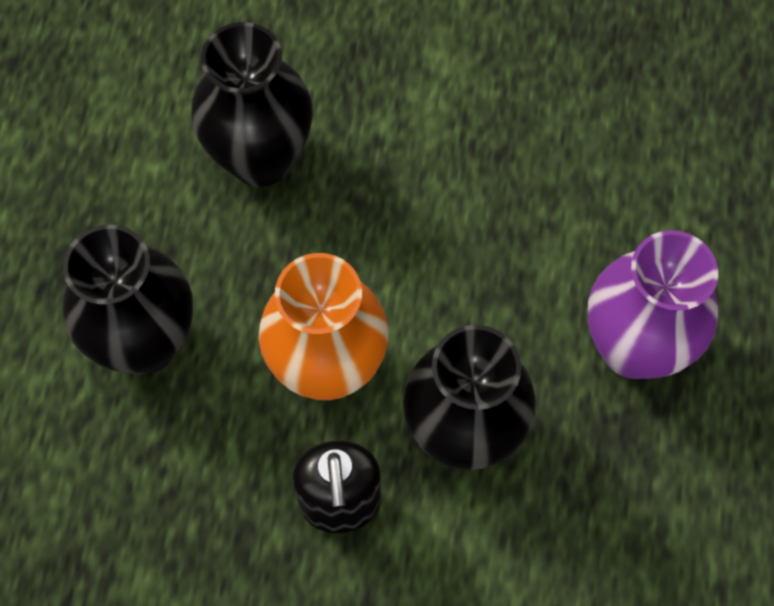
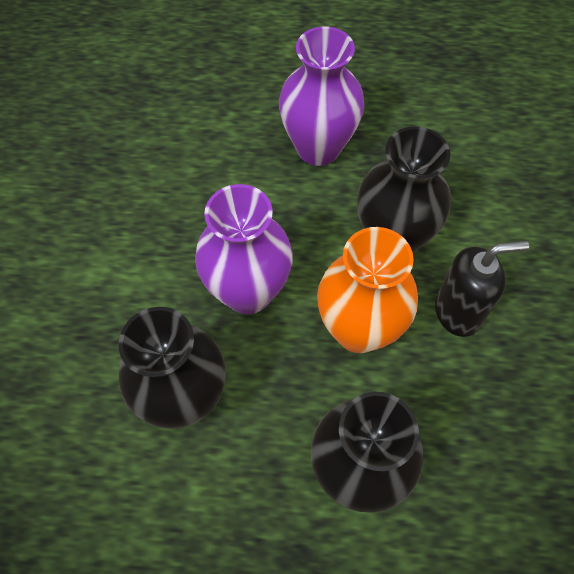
camera: 95 degrees left, 5 degrees down
(396, 235) = (248, 292): none -> purple vase

